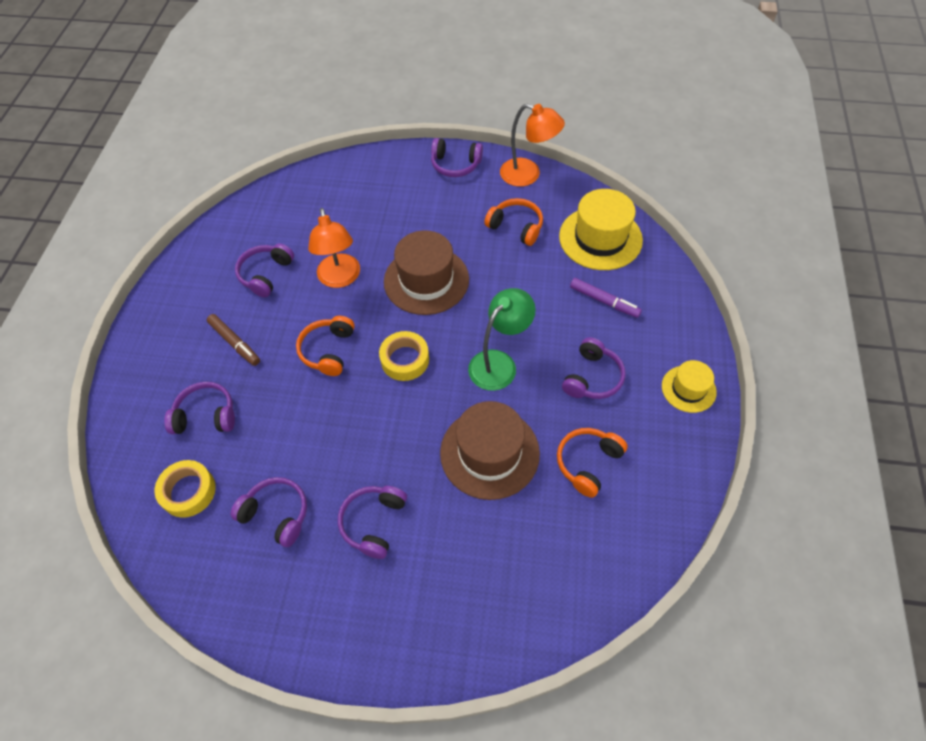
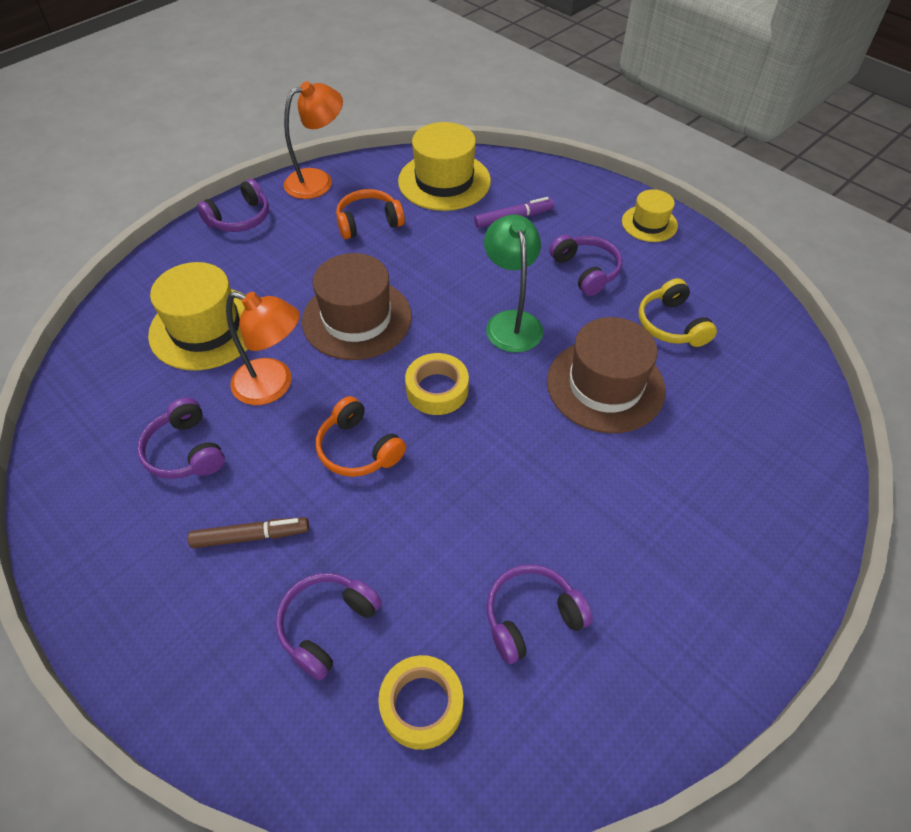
camera: 55 degrees left, 5 degrees down
(355, 217) = (205, 328): none -> yellow hat
(373, 523) = (612, 525): purple headphones -> none
(588, 463) = (671, 324): orange headphones -> yellow headphones

